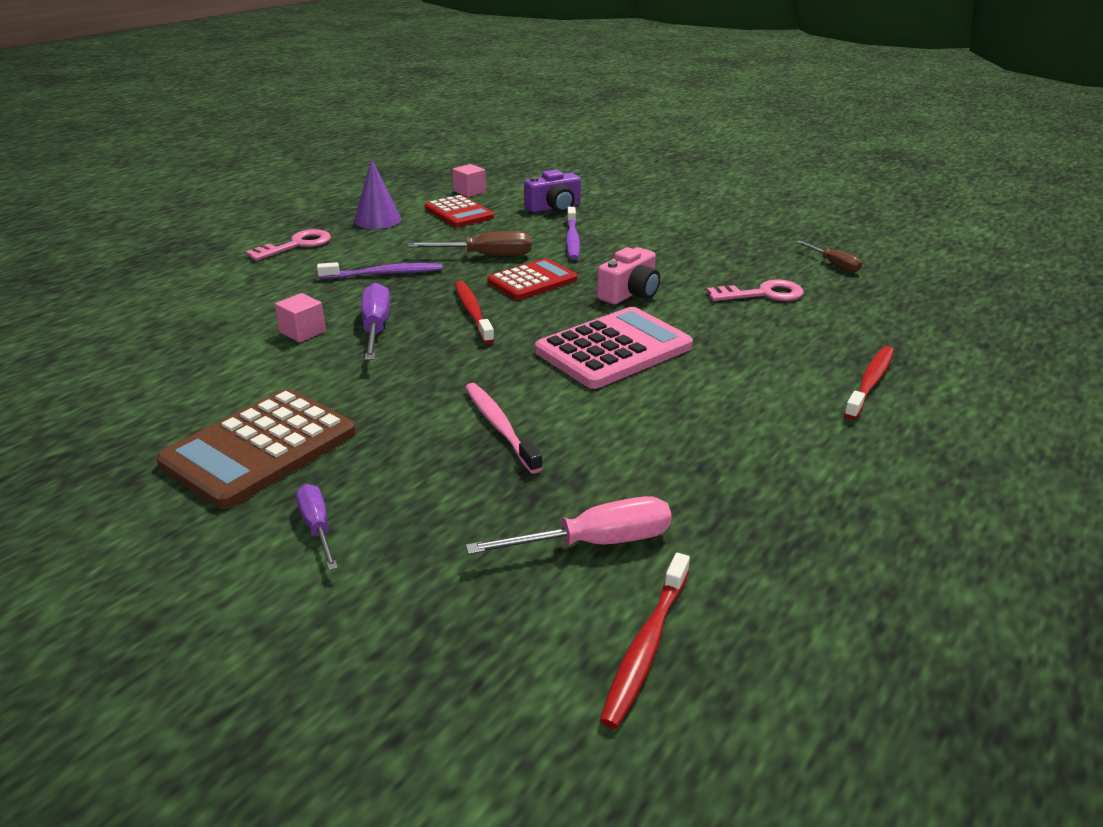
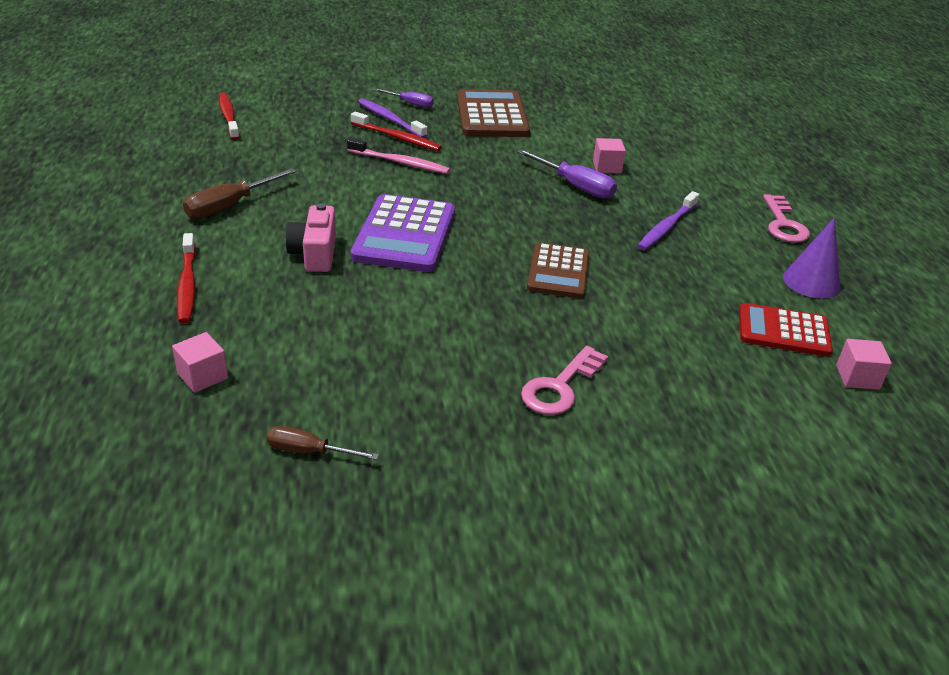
camera: 135 degrees right, 5 degrees up
(472, 312) = (544, 223): red toothbrush -> red toothbrush (397, 138)
(486, 256) = (642, 282): brown screwdriver -> brown screwdriver (230, 206)
(532, 281) = (558, 272): red calculator -> brown calculator
(554, 208) = (729, 396): purple camera -> none
(572, 239) = (618, 346): purple toothbrush -> purple toothbrush (390, 119)
(595, 542) = (285, 137): pink screwdriver -> none
(614, 349) = (404, 235): pink calculator -> purple calculator
(630, 293) = (464, 295): pink camera -> pink camera (315, 253)
(762, 294) = (349, 352): pink key -> pink key (560, 387)
(887, 317) = (203, 376): none -> pink cube

